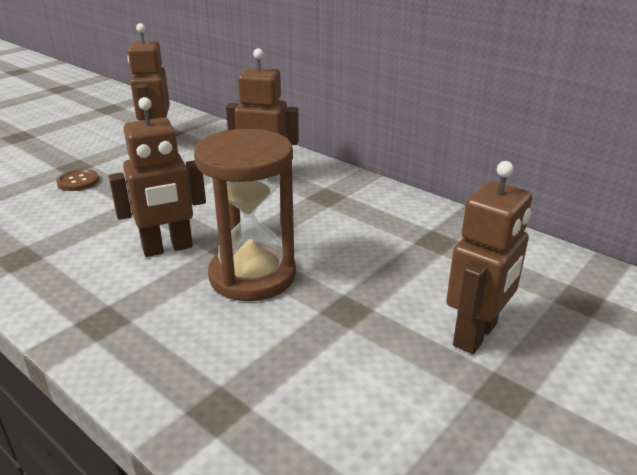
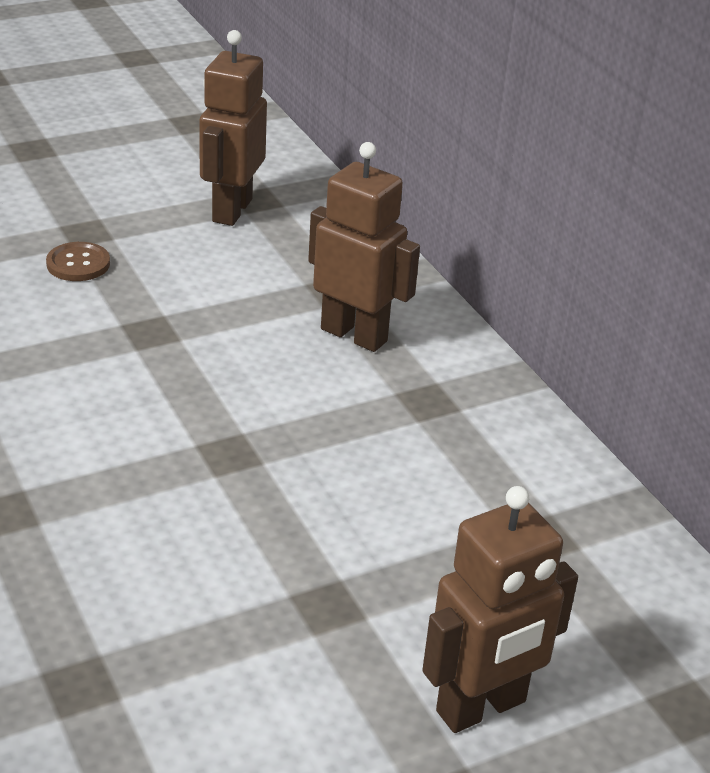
camera: 20 degrees right, 5 degrees up
(167, 248) = (142, 423): brown robot -> none
(252, 275) = (232, 506): brown hourglass -> none

